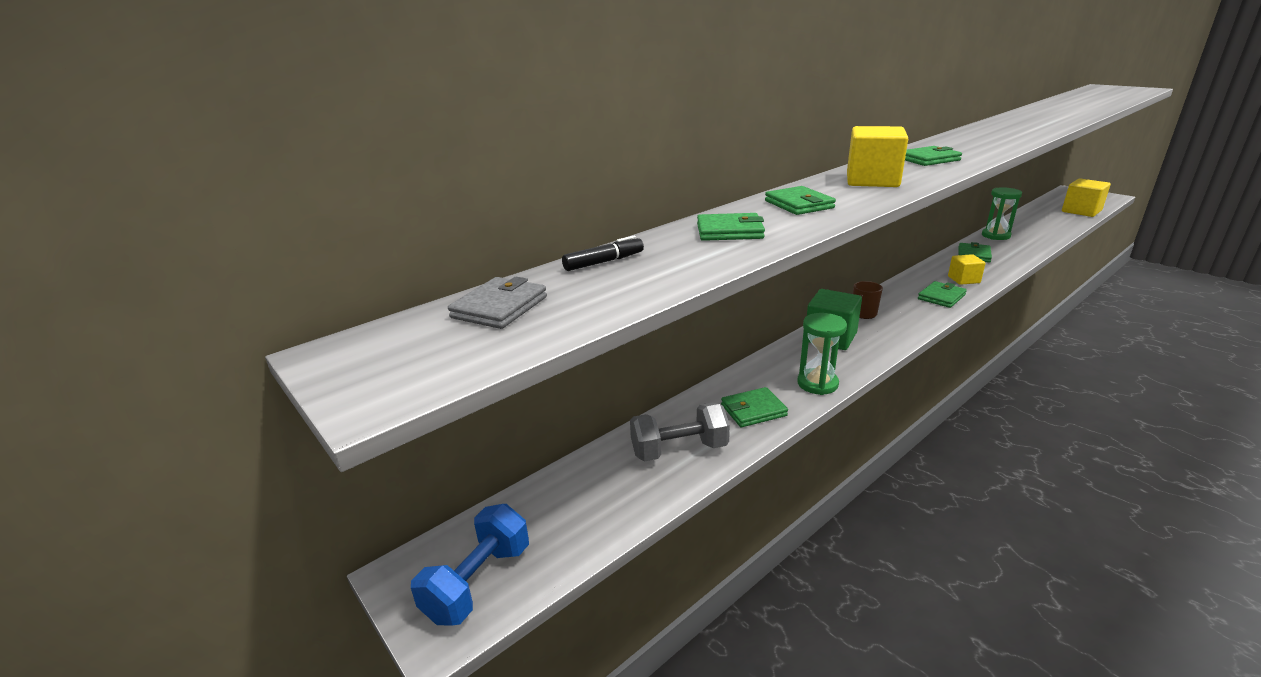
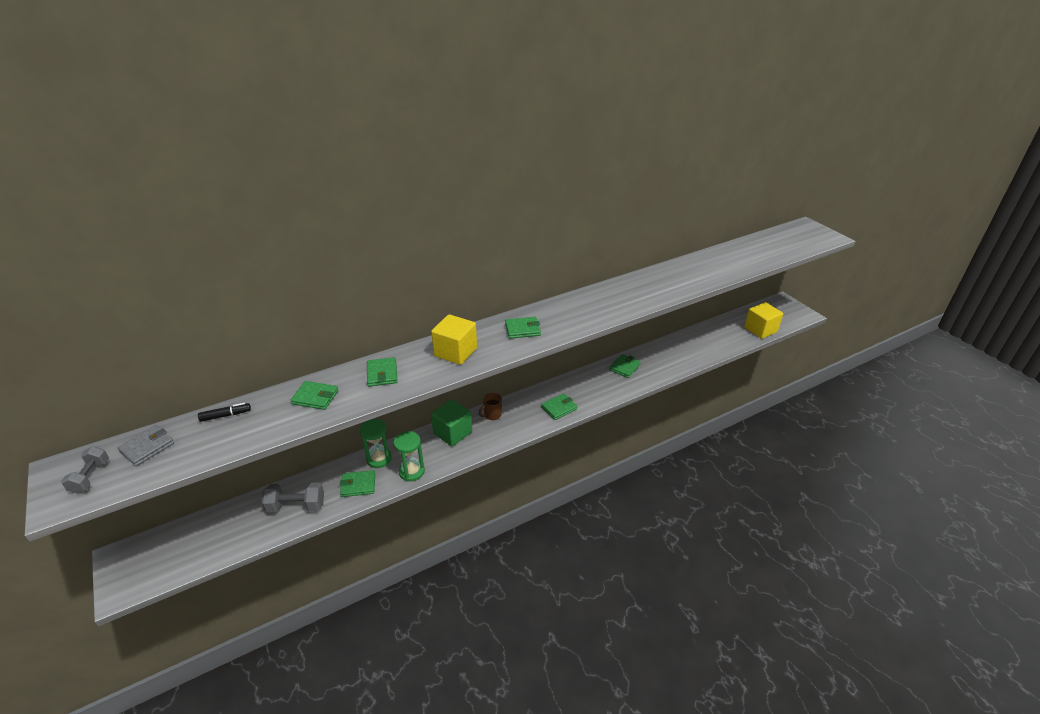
camera: 10 degrees right, 10 degrees up
(419, 353) = (90, 477): none -> grey dumbbell
(478, 582) = (148, 568): blue dumbbell -> none
(963, 279) = (591, 393): yellow cube -> none
(995, 236) = (663, 348): green hourglass -> green hourglass (379, 459)

